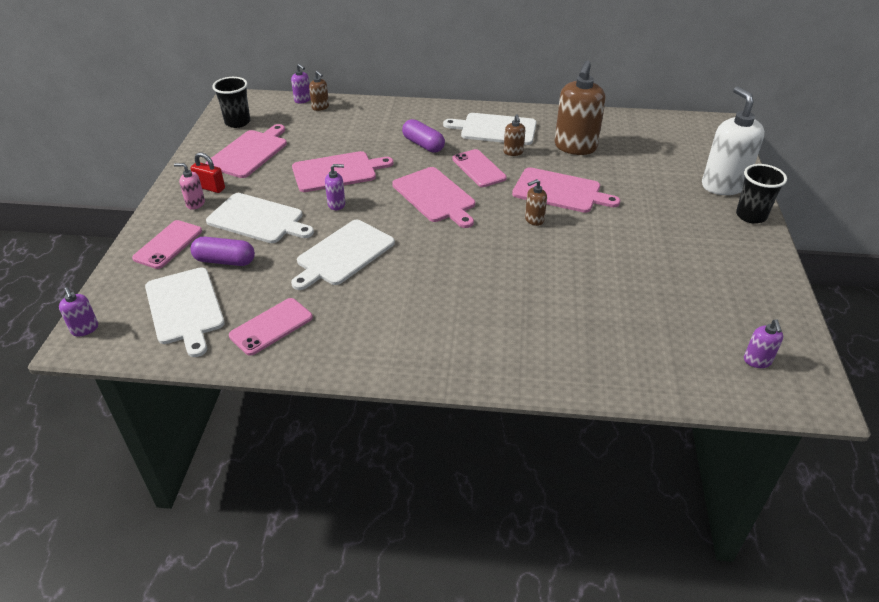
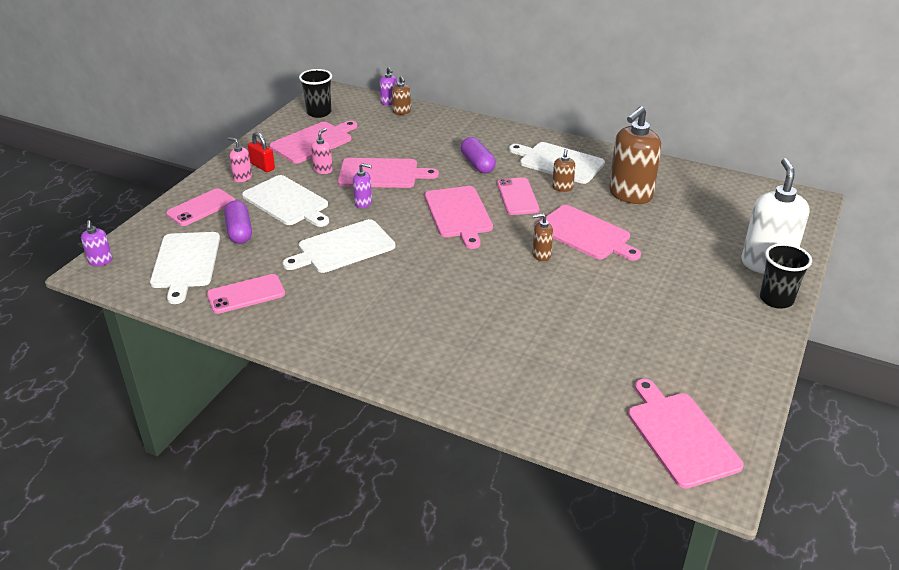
camera: 20 degrees right, 5 degrees down
(225, 261) = (239, 231): purple capsule -> purple capsule turned 45 degrees clockwise
(276, 179) = (323, 170): none -> pink soap dispenser
(757, 361) = (680, 436): purple soap dispenser -> pink cutting board

